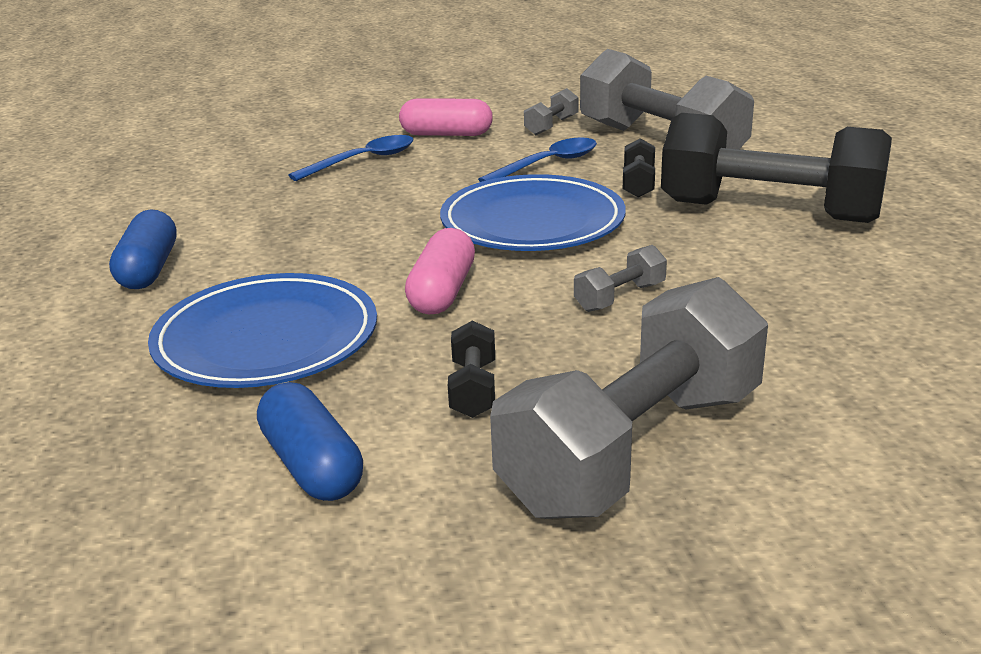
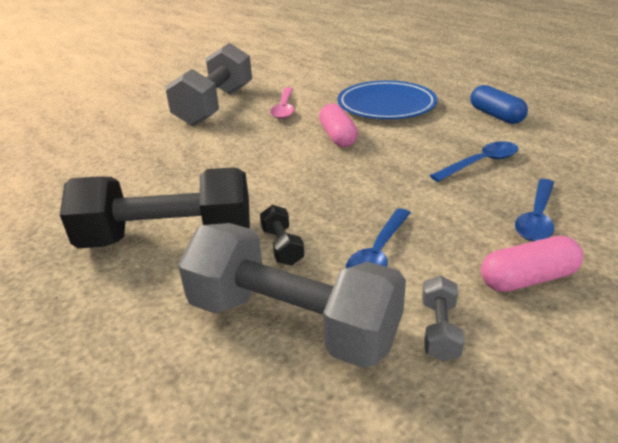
camera: 155 degrees right, 5 degrees up
(312, 465) = (315, 83): blue capsule -> none
(313, 212) = (480, 163): none -> blue spoon
(473, 389) = (284, 108): black dumbbell -> pink spoon
(532, 222) = (333, 188): blue plate -> none
(620, 297) = (247, 153): grey dumbbell -> none

